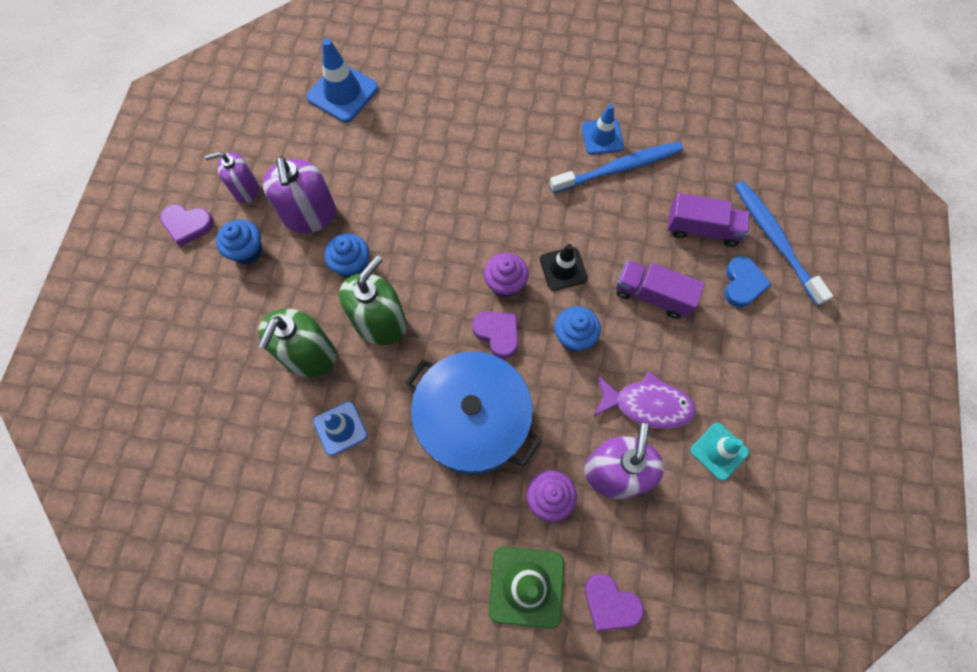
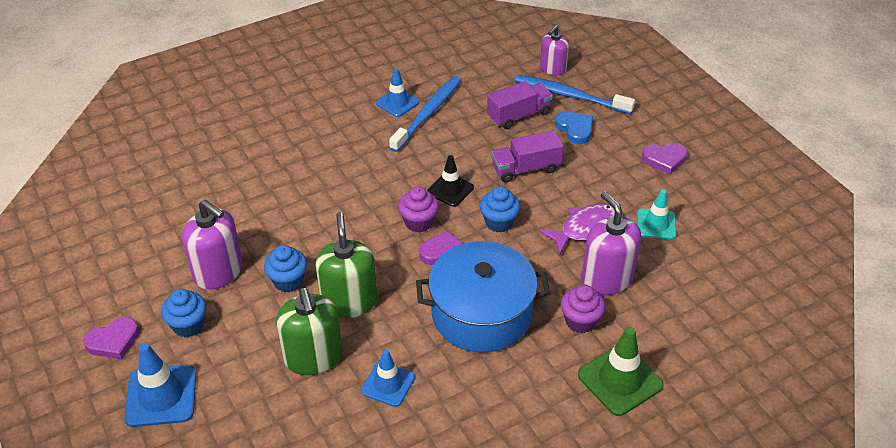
camera: 40 degrees left, 25 degrees down
(246, 189) = (143, 288): purple soap dispenser -> purple soap dispenser (552, 68)
(342, 93) = (164, 182): blue traffic cone -> blue traffic cone (161, 396)
(610, 603) = (681, 350): purple heart -> purple heart (664, 159)

